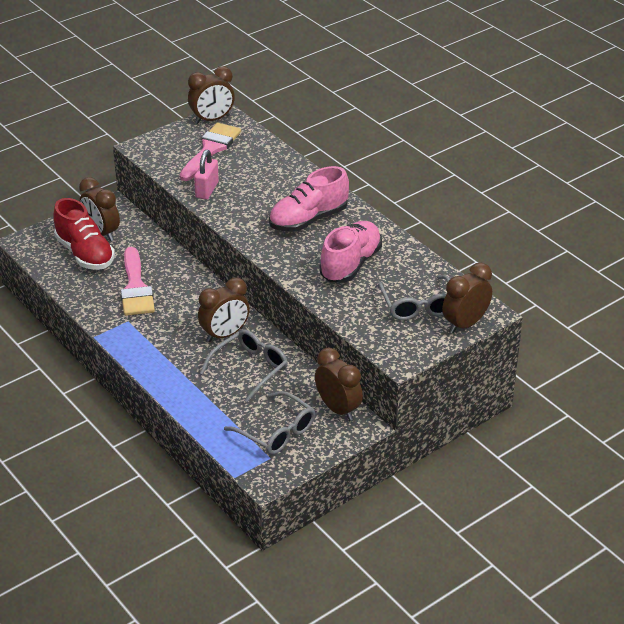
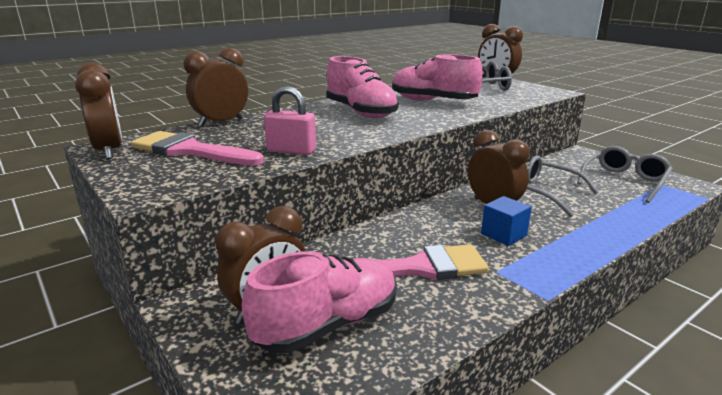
camera: 90 degrees left, 15 degrees down
(85, 253) = (327, 325): red shoe -> pink shoe
(176, 332) = (503, 234): none -> blue cube
(338, 409) = (569, 160): brown clock -> brown clock (221, 123)

